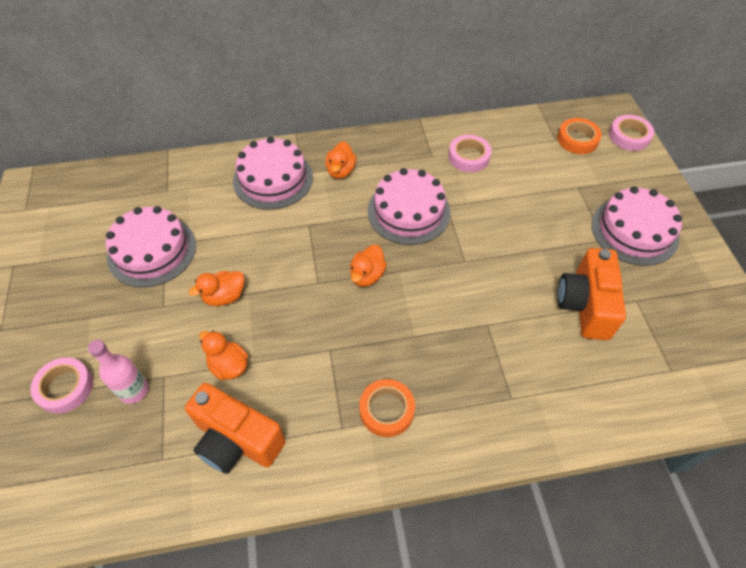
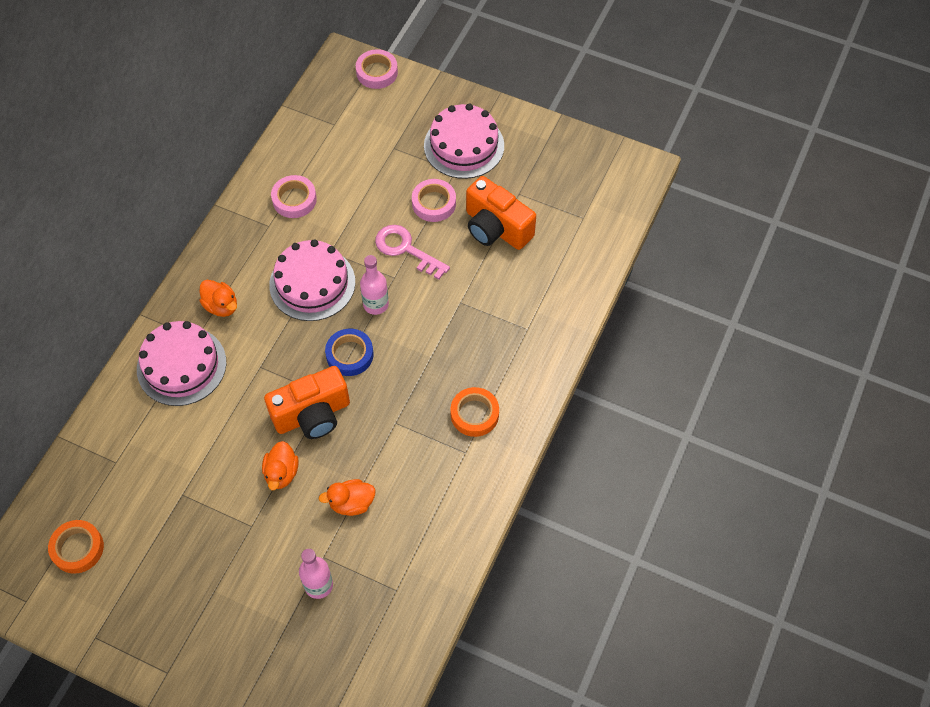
camera: 55 degrees left, 5 degrees up
(65, 387) = (274, 638): pink tape -> pink tape (434, 203)
(152, 251) = (180, 508): pink cake -> none
(237, 440) = (420, 529): orange camera -> orange camera (312, 415)
(367, 275) = (349, 355): orange duck -> blue tape
(428, 264) = (376, 304): none -> pink bottle
(498, 252) = (406, 249): none -> pink key
(577, 139) = (347, 109): orange tape -> orange tape (77, 548)

